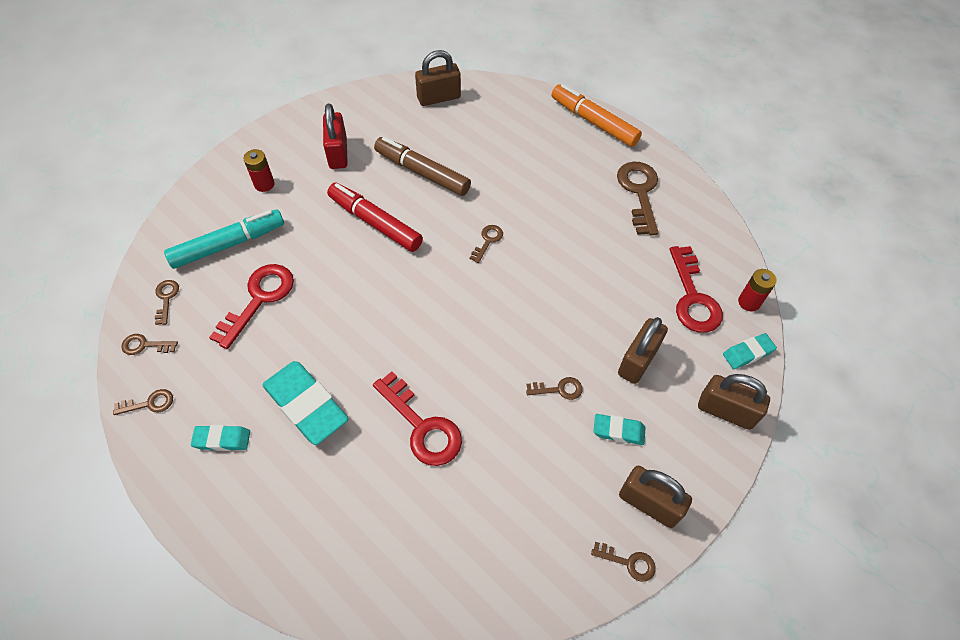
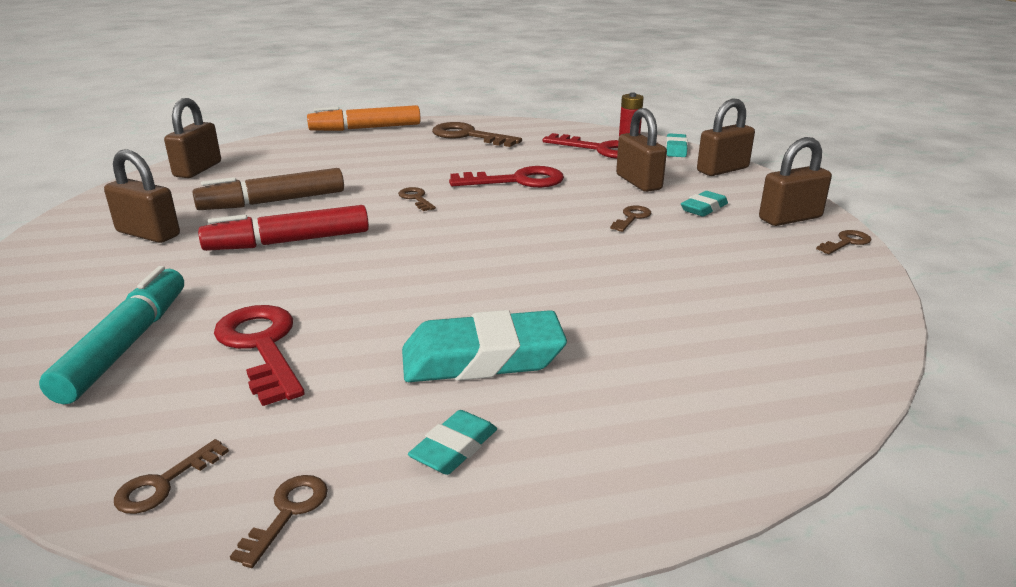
camera: 55 degrees left, 30 degrees down
(166, 298) = (113, 431): brown key -> none
(264, 184) = (86, 290): red battery -> none
(338, 153) = (148, 234): red padlock -> brown padlock
(422, 426) = (601, 293): red key -> red key (517, 181)

